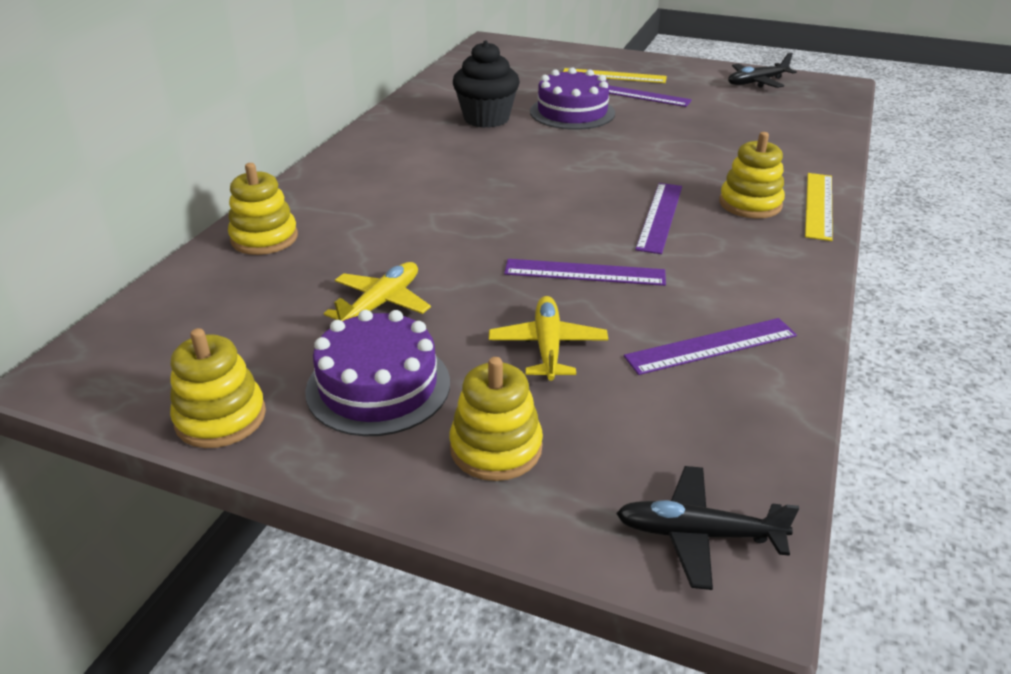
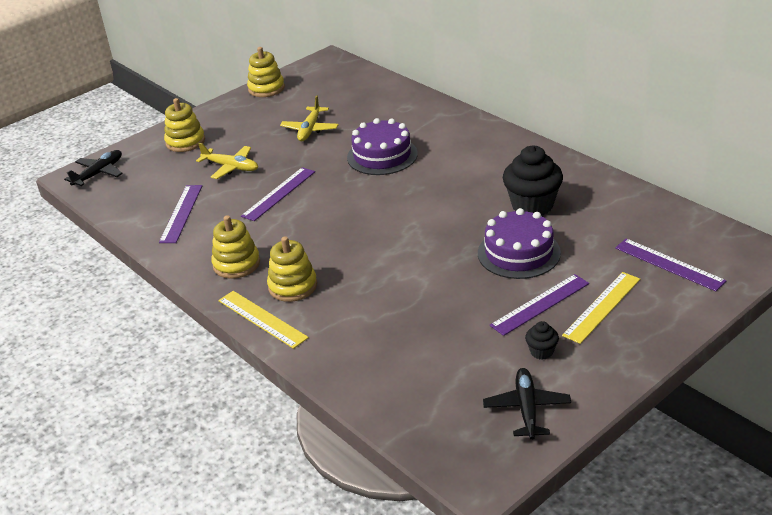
camera: 120 degrees right, 0 degrees up
(264, 238) = (406, 103): yellow stacking toy -> yellow stacking toy (236, 264)
(378, 386) = (249, 122): purple cake -> purple cake (382, 155)
(381, 304) = (310, 129): yellow plane -> yellow plane turned 45 degrees clockwise
(659, 217) = (312, 240): purple ruler -> purple ruler (669, 264)
(692, 86) = (541, 352): none -> black cupcake

